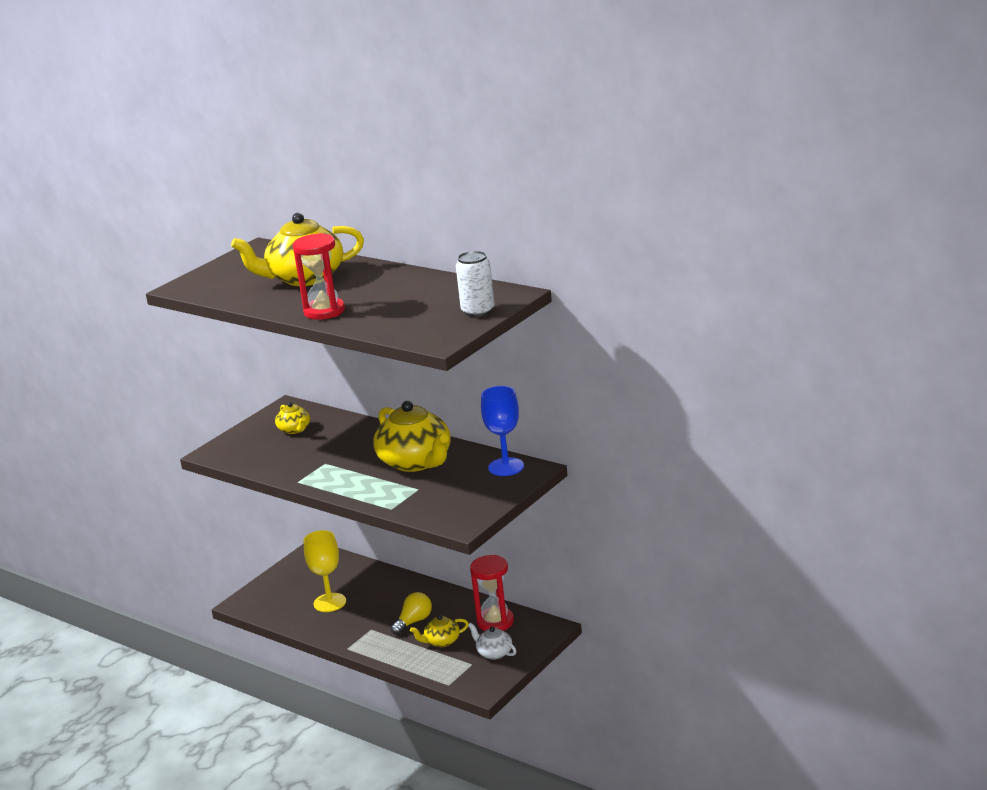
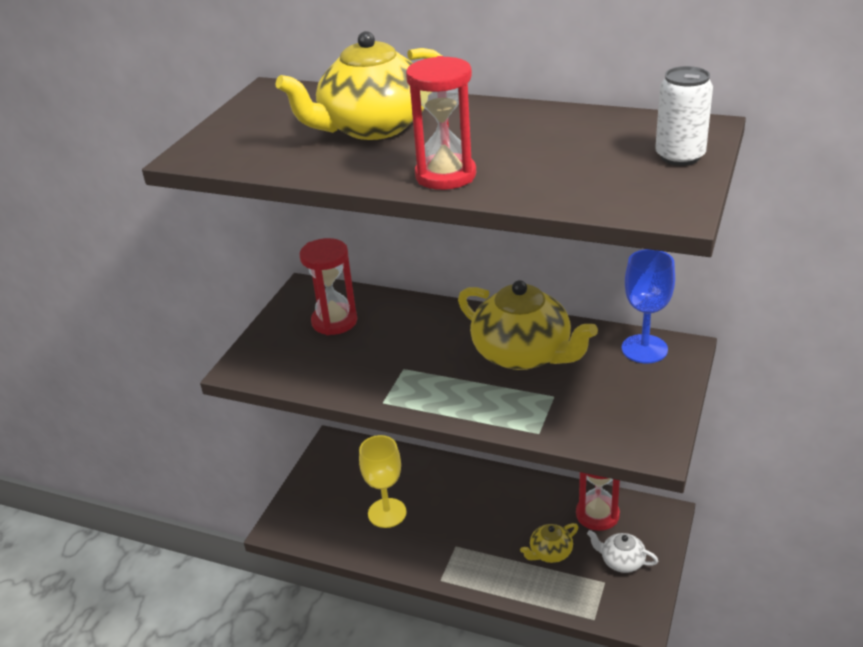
camera: 15 degrees left, 10 degrees up
(294, 429) = (334, 321): yellow teapot -> red hourglass
(414, 622) = (501, 527): yellow light bulb -> none

